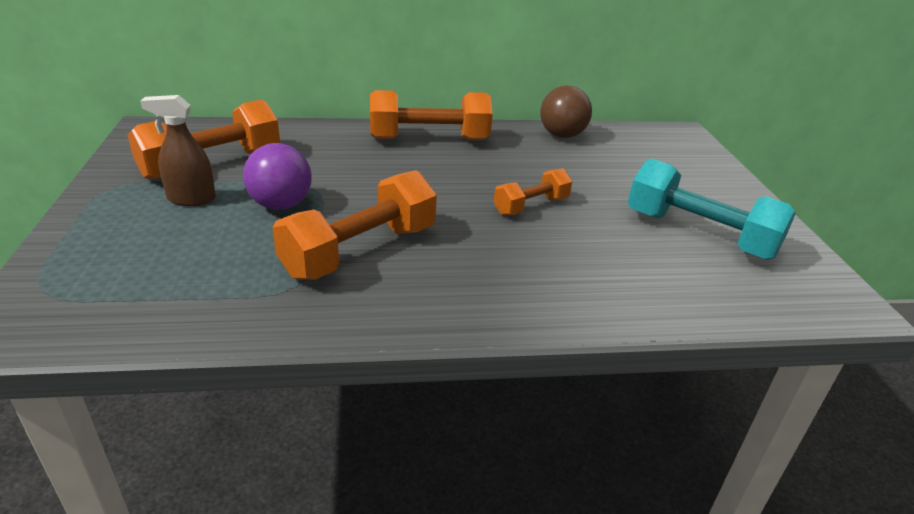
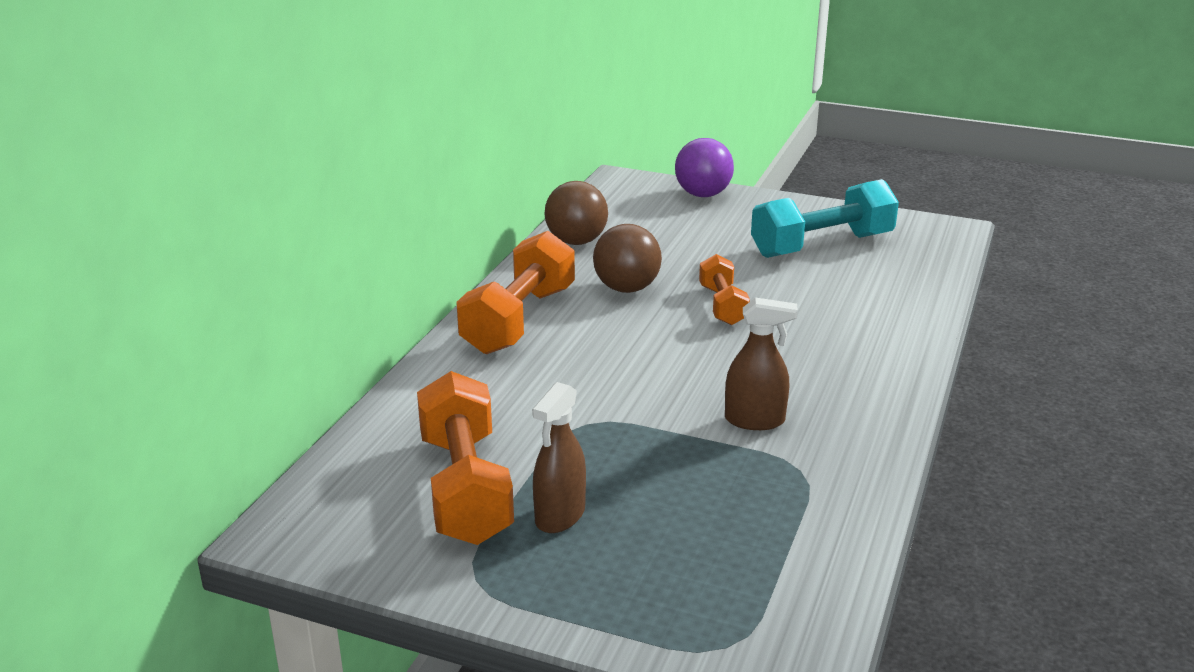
camera: 60 degrees left, 5 degrees down
(281, 205) = (621, 452): purple ball -> purple ball (703, 194)
(360, 251) = (755, 420): orange dumbbell -> brown spray bottle
(514, 165) = (626, 288): none -> brown ball

